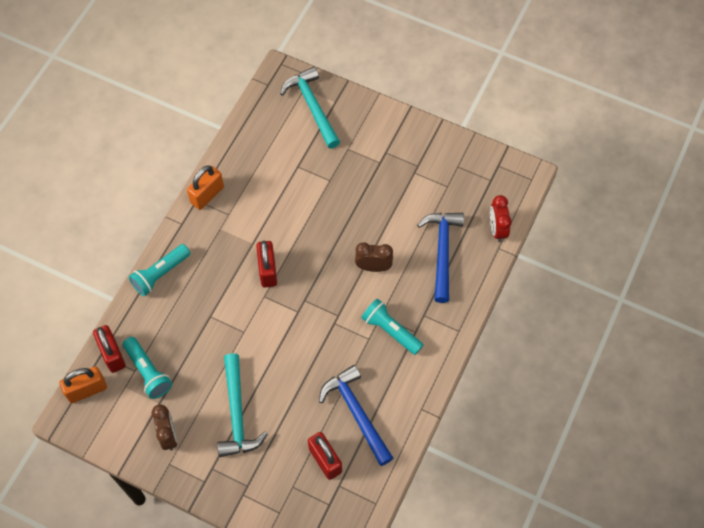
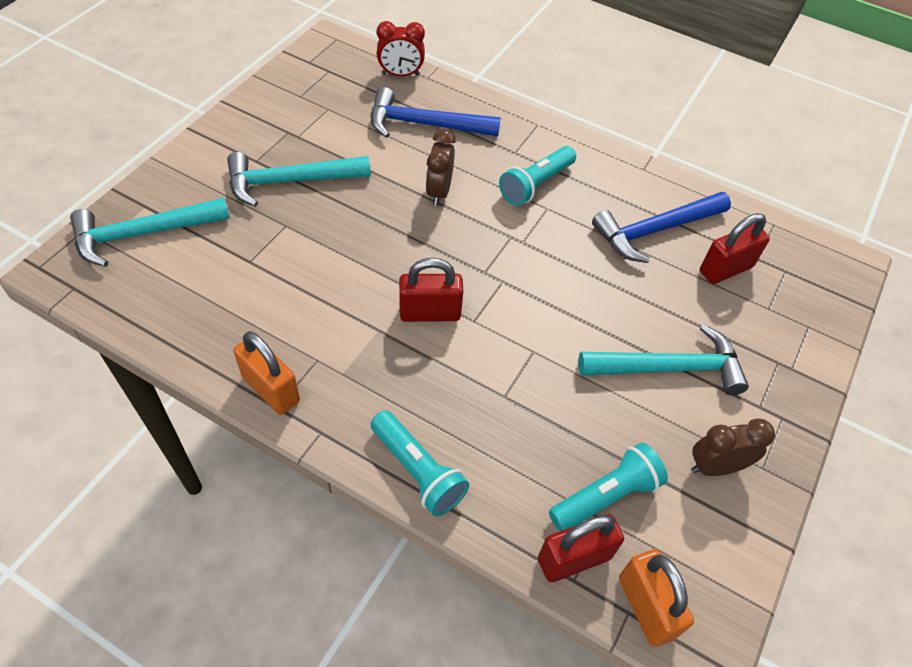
camera: 90 degrees left, 10 degrees down
(369, 176) = (290, 181): none -> turquoise hammer

